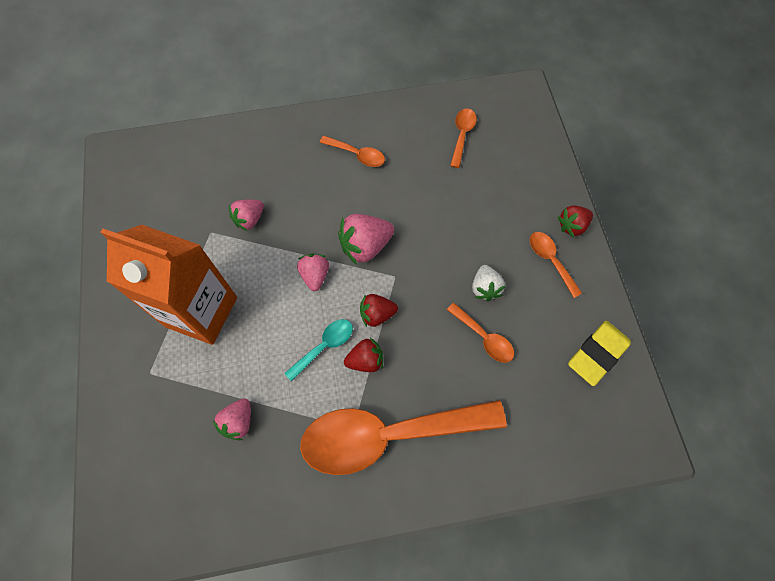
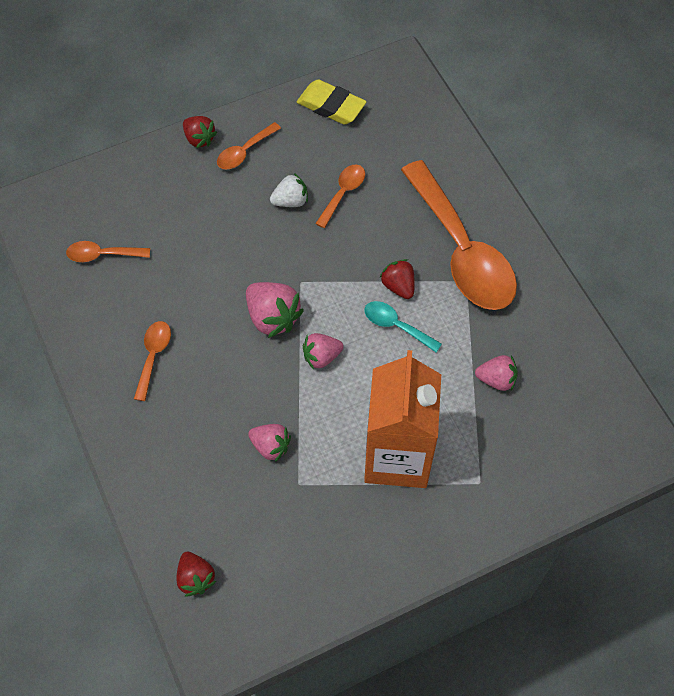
camera: 105 degrees left, 5 degrees down
(377, 314) = (347, 288): red strawberry -> red strawberry (196, 578)

